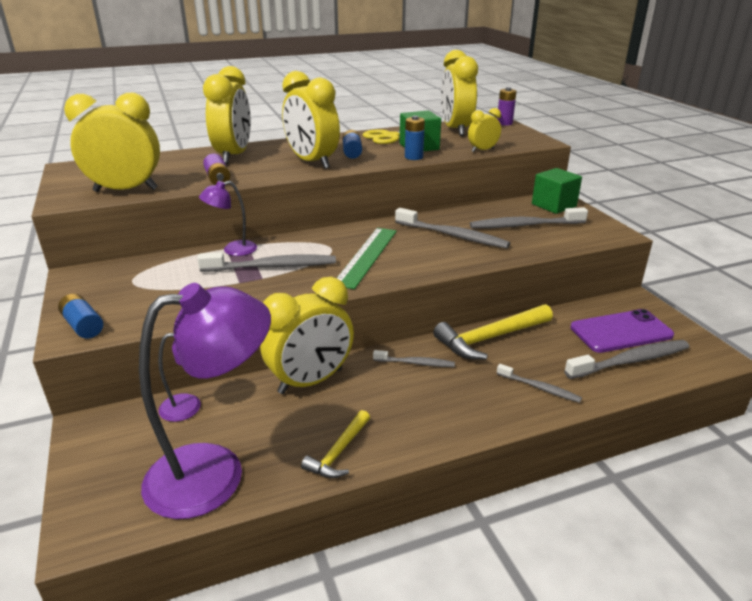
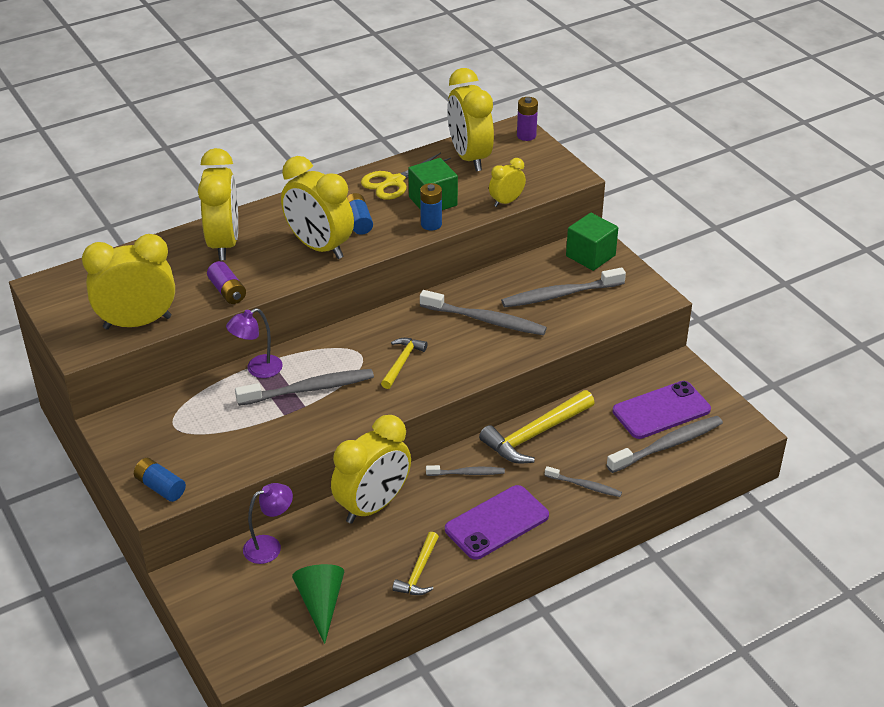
camera: 10 degrees left, 10 degrees up
(215, 473) = (321, 604): purple lamp -> green cone
(367, 256) = (402, 362): green ruler -> yellow hammer
(438, 412) = (497, 523): none -> purple phone

